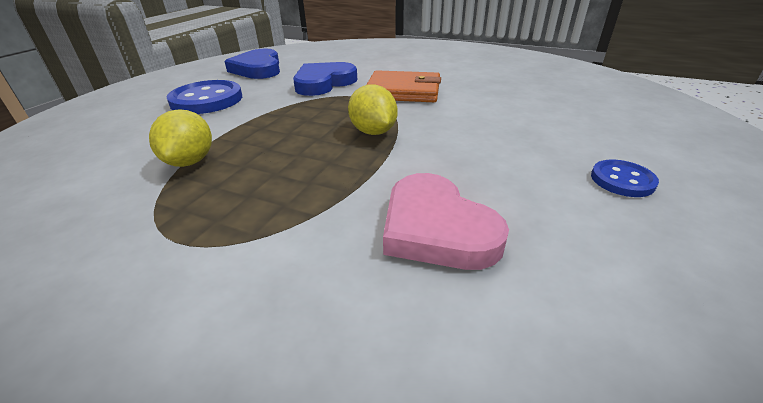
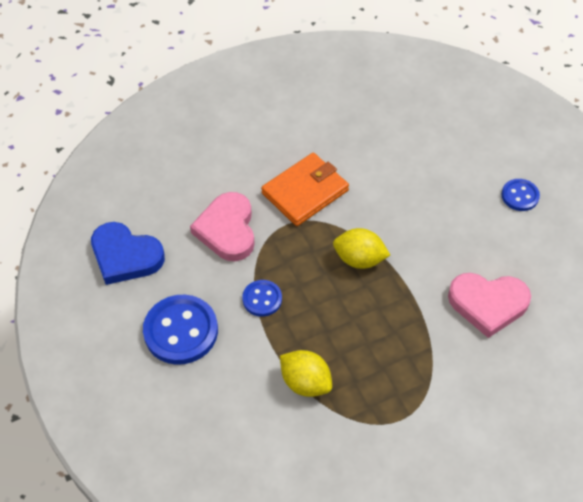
camera: 50 degrees left, 20 degrees up
(272, 113) = (262, 299): none -> blue button
(323, 83) = (227, 230): blue heart -> pink heart

